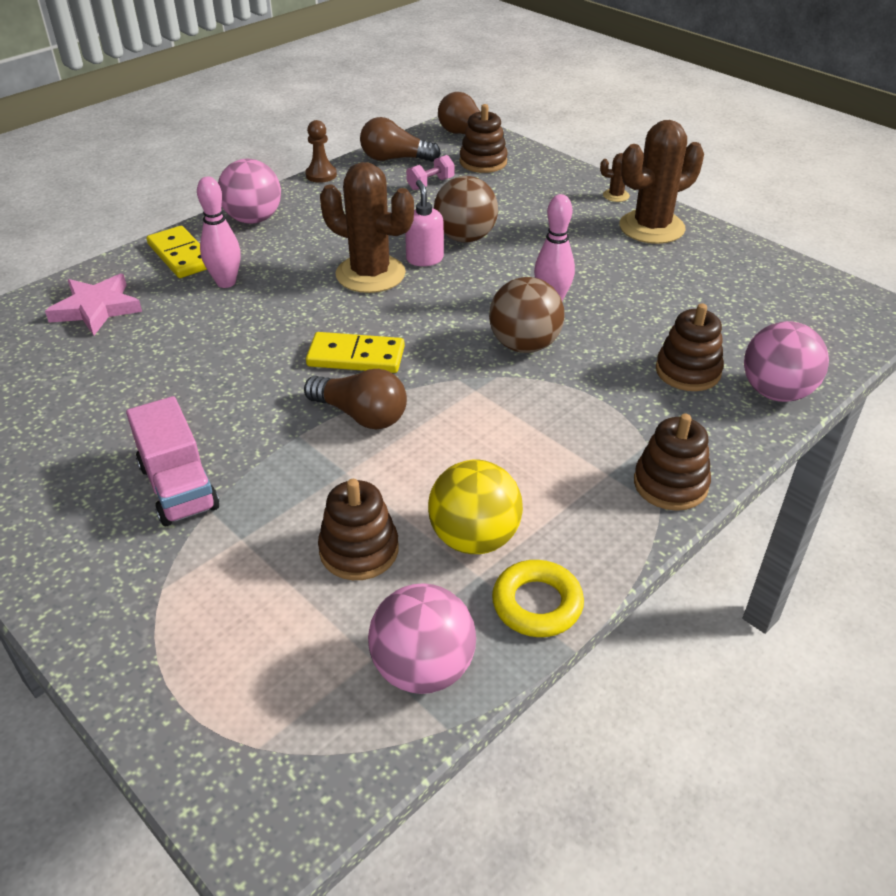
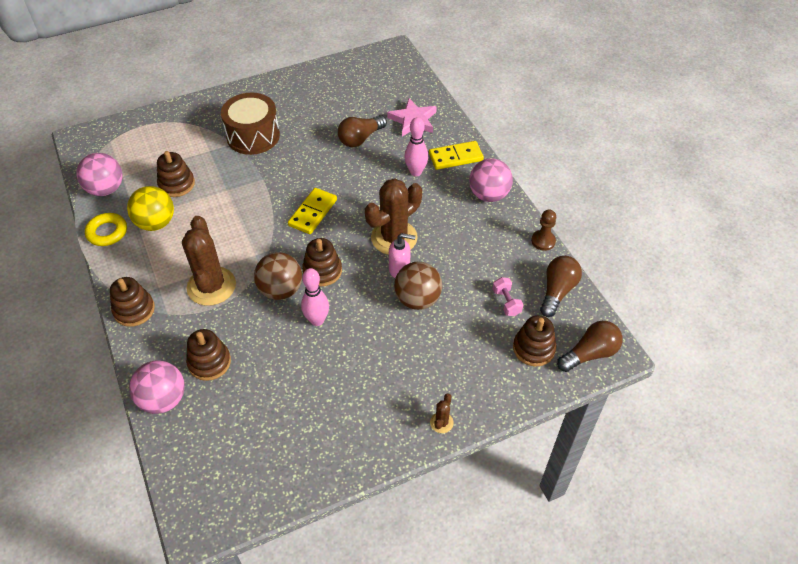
camera: 110 degrees right, 10 degrees up
(178, 487) = (253, 136): pink truck -> brown drum
(361, 415) = (263, 204): brown light bulb -> brown light bulb (360, 138)
(466, 318) = (322, 271): none -> brown stacking toy
(651, 227) = (381, 425): brown cactus -> brown cactus (211, 286)

